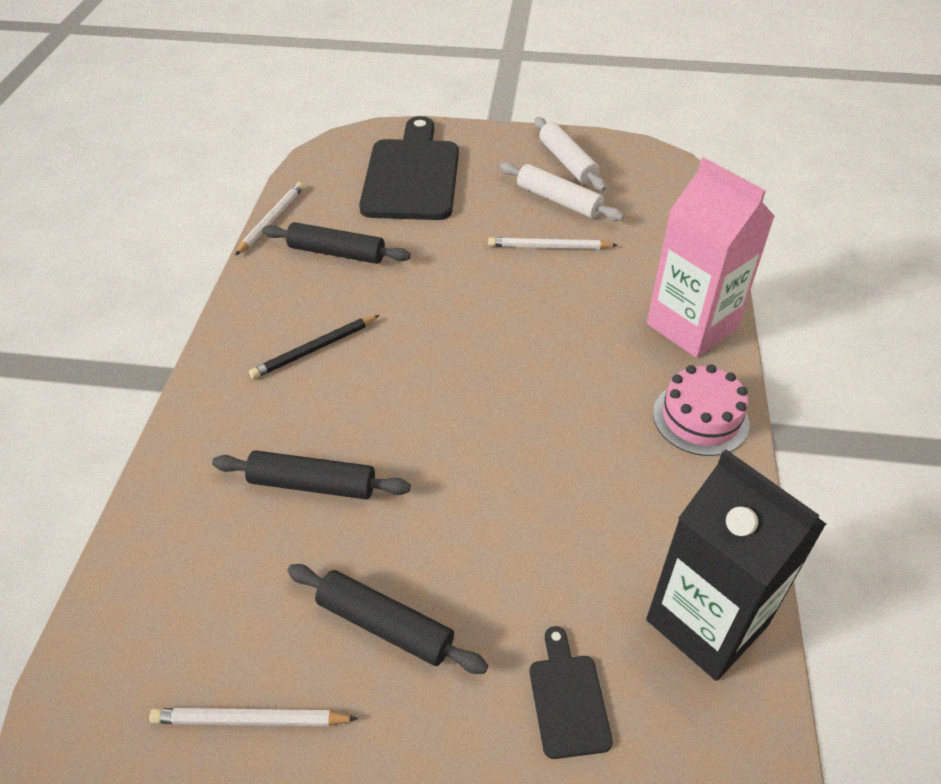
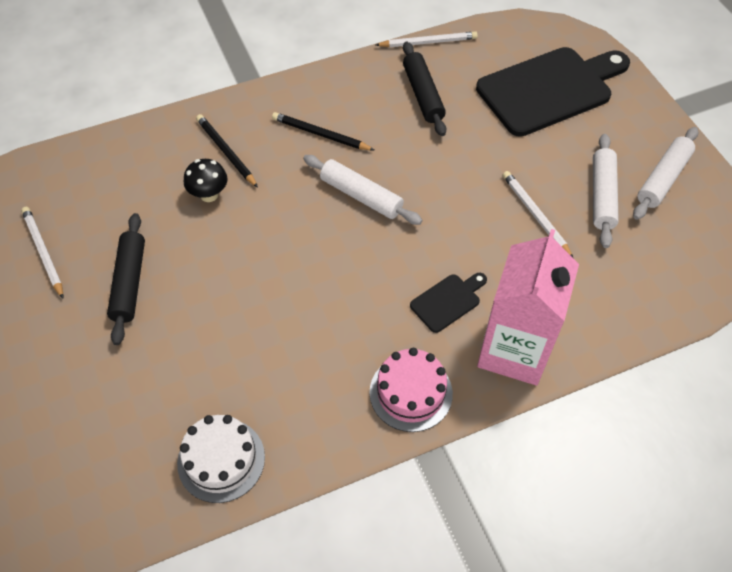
camera: 60 degrees right, 10 degrees up
(261, 441) = (226, 152): none -> black pencil
(312, 484) = (209, 195): black rolling pin -> black mushroom
(428, 352) = (361, 196): none -> white rolling pin
(568, 699) = (125, 399): black cutting board -> black cutting board (448, 301)
(706, 622) = (221, 460): black carton -> white cake

